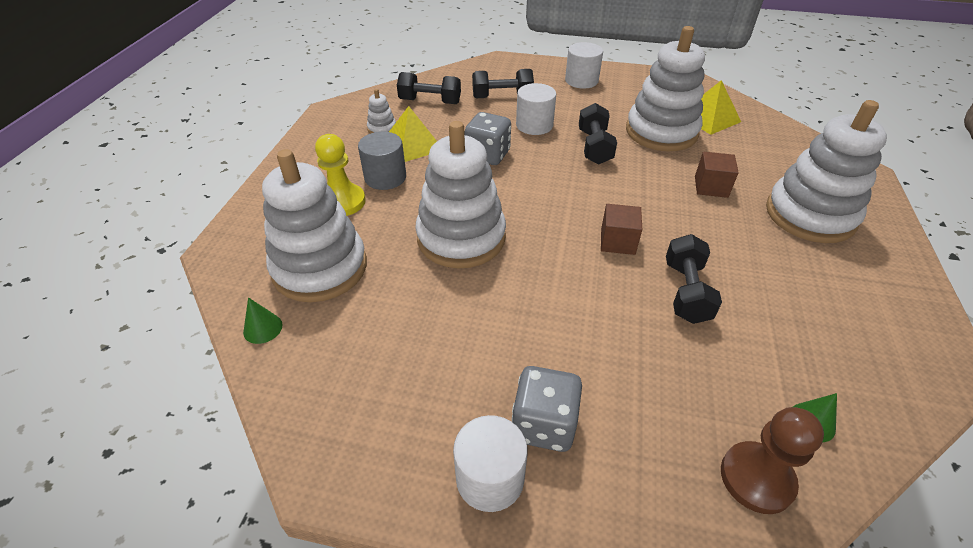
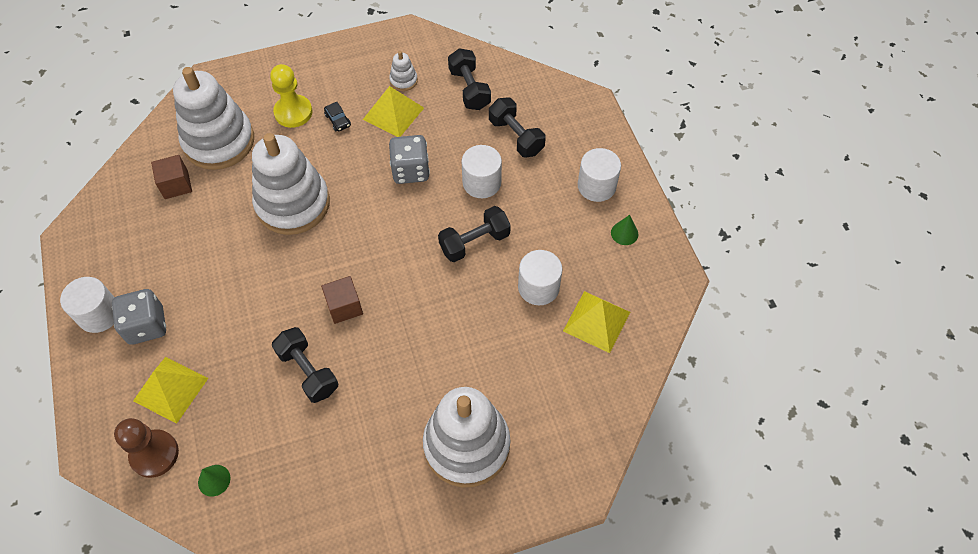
camera: 60 degrees right, 15 degrees up
(263, 328) = (154, 146): green cone -> green cone (624, 233)
(385, 177) = (338, 120): grey cylinder -> black car
(659, 427) = (171, 389): none -> yellow pyramid
(661, 132) = (538, 287): white stacking toy -> white cylinder
(686, 292) = (308, 371): black dumbbell -> black dumbbell turned 75 degrees clockwise
(711, 187) = (465, 354): brown cube -> brown cube (176, 185)

